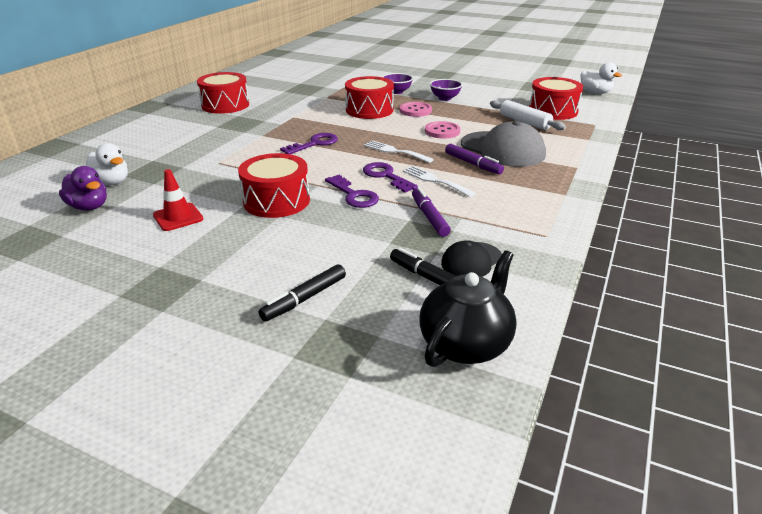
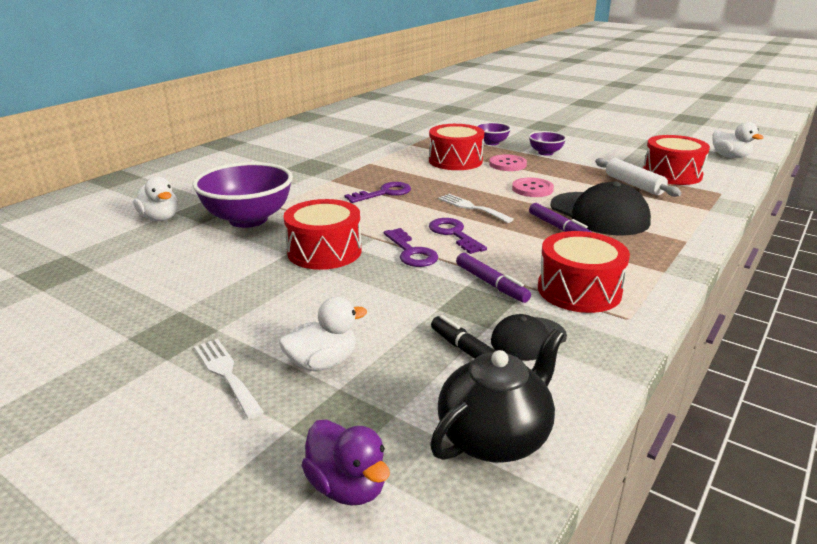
camera: 10 degrees right, 5 degrees down
(89, 207) = (129, 242): purple duck -> purple duck (347, 486)
(178, 217) = (215, 260): red traffic cone -> none
(197, 177) = (248, 219): none -> purple bowl
(225, 105) = (301, 146): red drum -> red drum (579, 290)
(304, 299) = (322, 363): black marker -> white duck
(429, 217) = (491, 284): purple marker -> purple marker turned 150 degrees clockwise
(435, 180) = (509, 243): white fork -> white fork (226, 374)
(502, 149) = (599, 214): grey cap -> black cap

